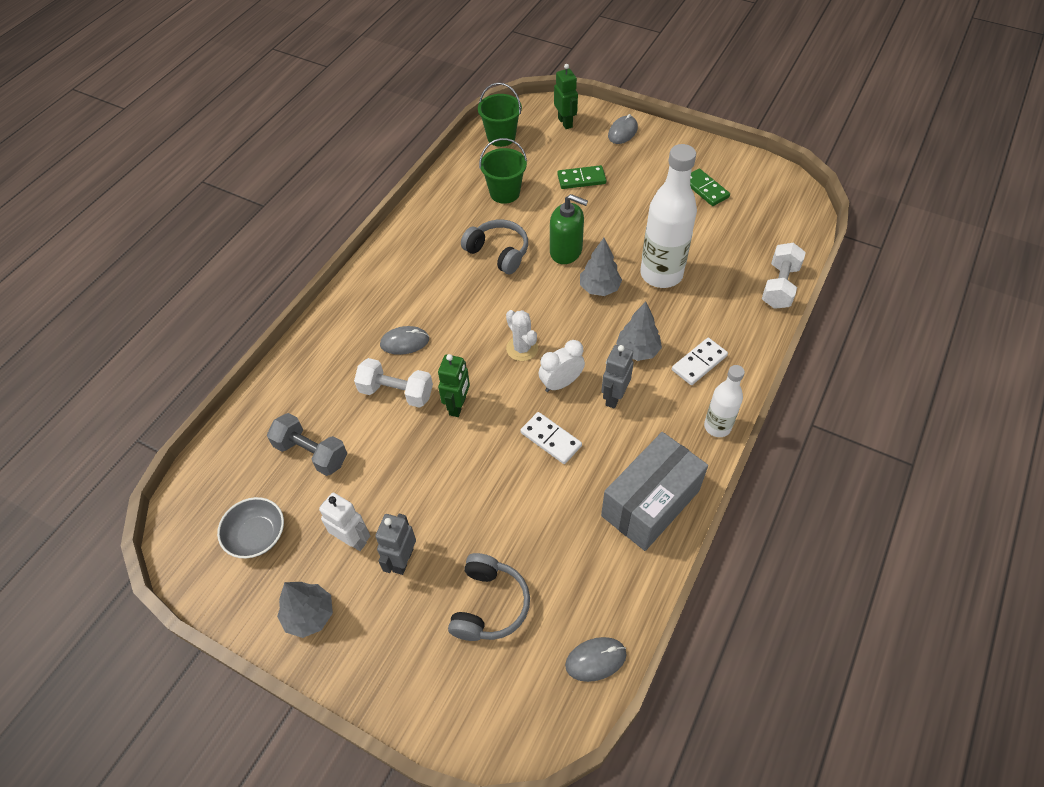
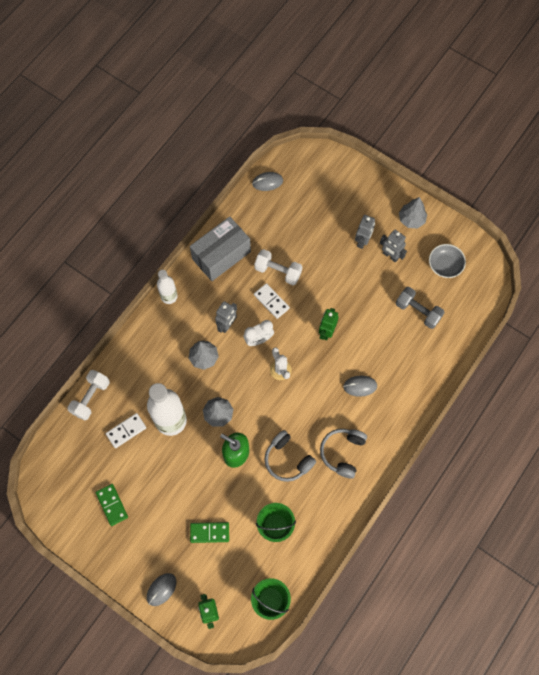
camera: 175 degrees left, 15 degrees up
(352, 539) = (390, 256): white robot -> grey robot
(396, 392) = (366, 347): white dumbbell -> white dumbbell (278, 271)
(489, 605) = (317, 213): grey headphones -> grey headphones (342, 453)
(699, 363) = (166, 343): white domino -> white domino (126, 431)

